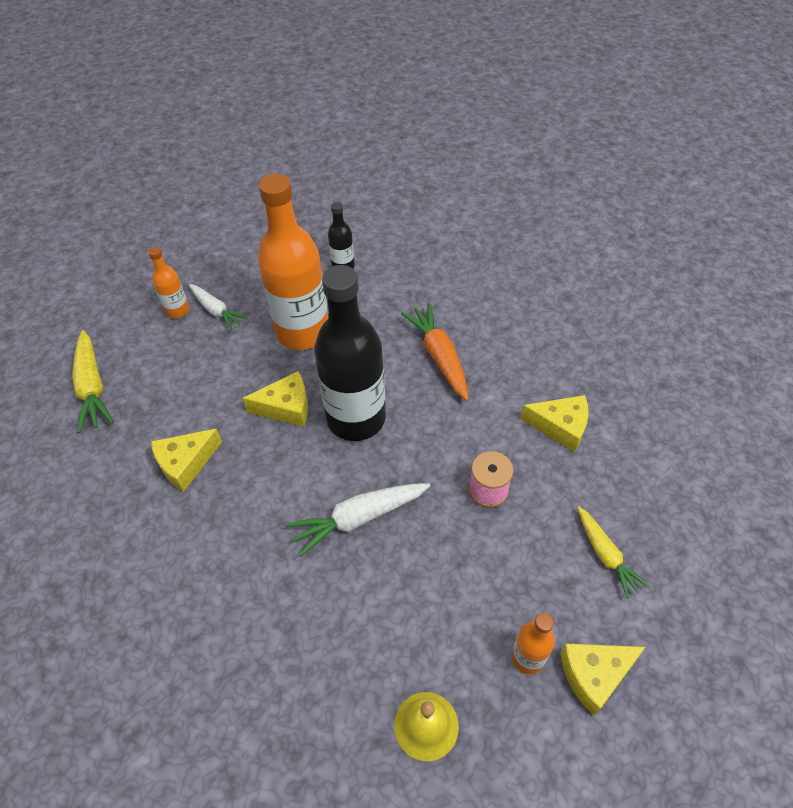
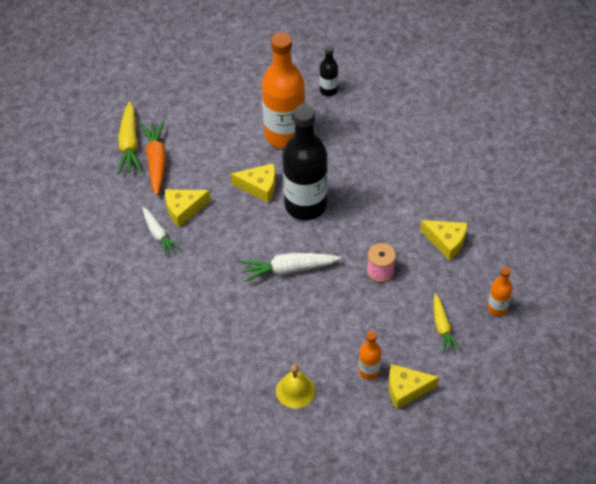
camera: 15 degrees right, 0 degrees up
(177, 310) = (198, 100): orange bottle -> orange bottle (497, 308)
(216, 311) = (226, 106): white carrot -> white carrot (158, 234)
(439, 356) = (378, 174): orange carrot -> orange carrot (156, 161)

